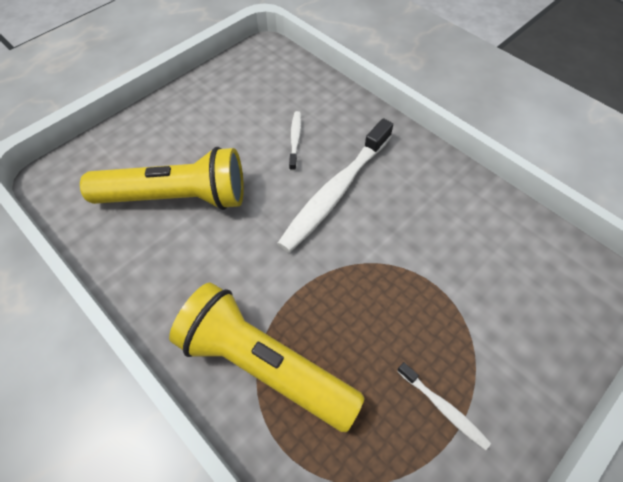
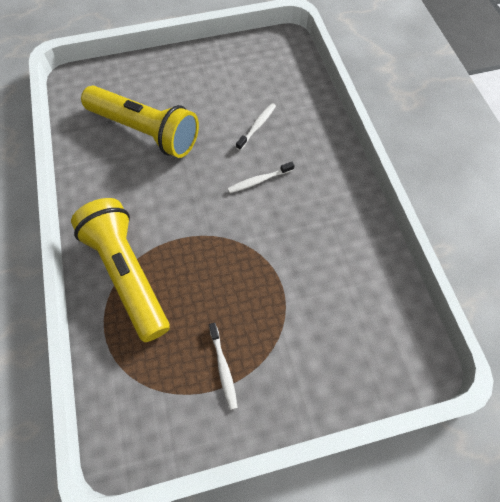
camera: 30 degrees right, 5 degrees up
(336, 191) = (259, 180): white toothbrush -> white toothbrush, size x0.46

